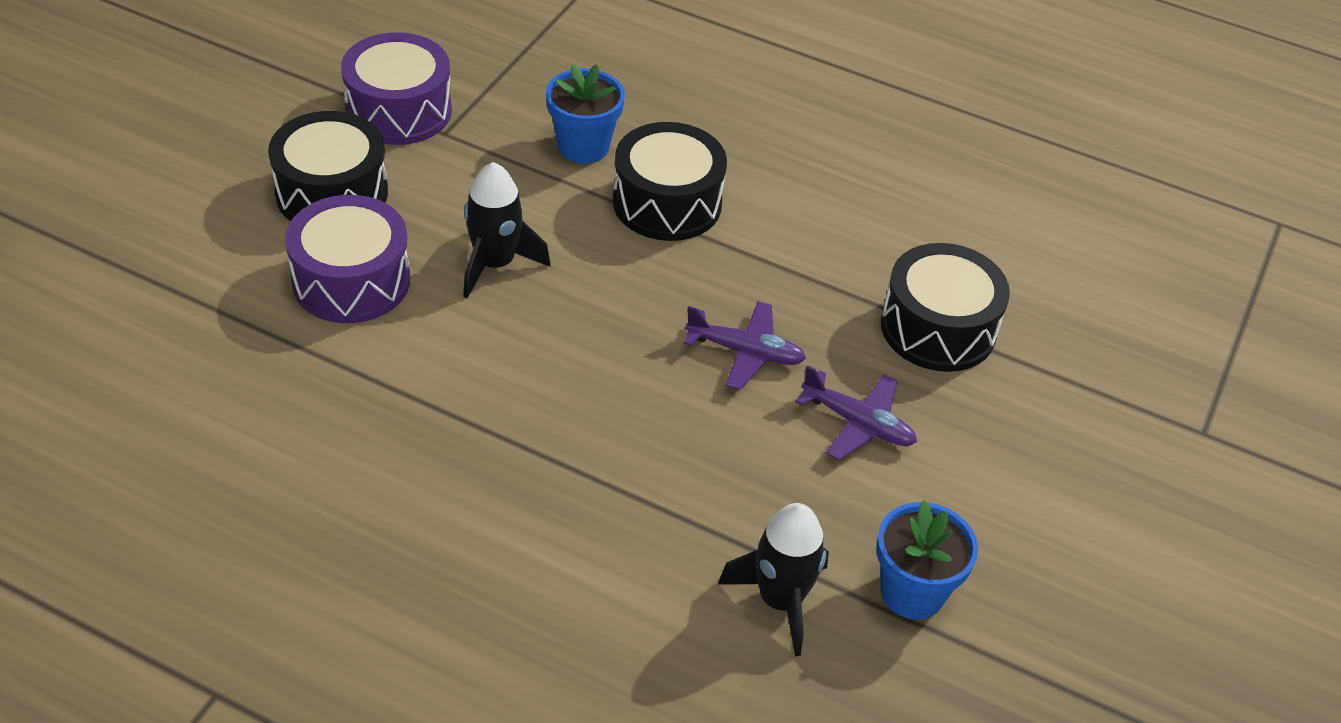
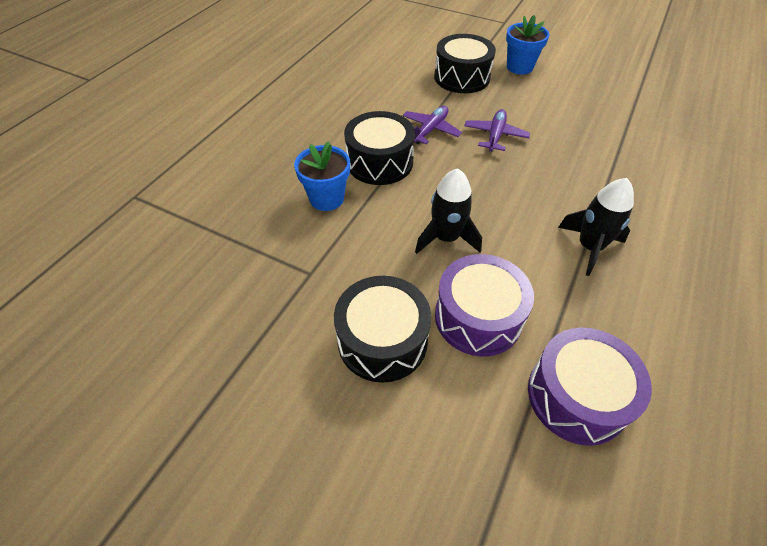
camera: 85 degrees left, 5 degrees up
(399, 110) = (280, 304): purple drum -> purple drum (577, 396)
(780, 600) = (648, 130): black rocket -> black rocket (589, 247)
(858, 423) = (531, 103): purple plane -> purple plane (430, 130)
(912, 592) = (623, 94): blue flower pot -> blue flower pot (519, 67)

